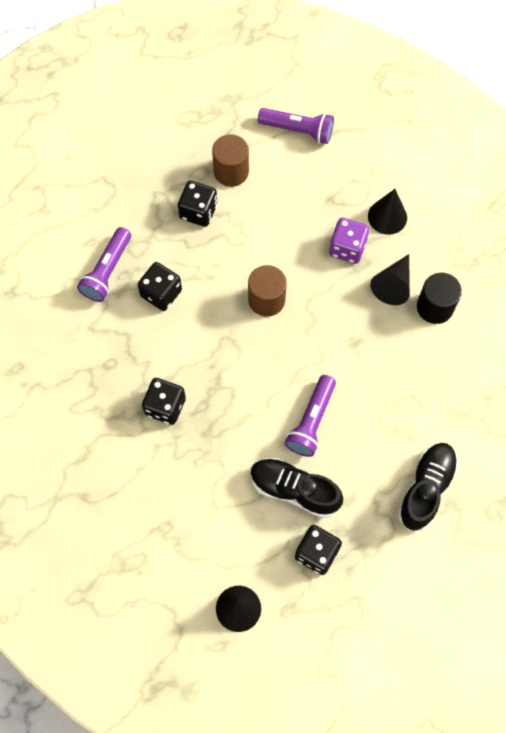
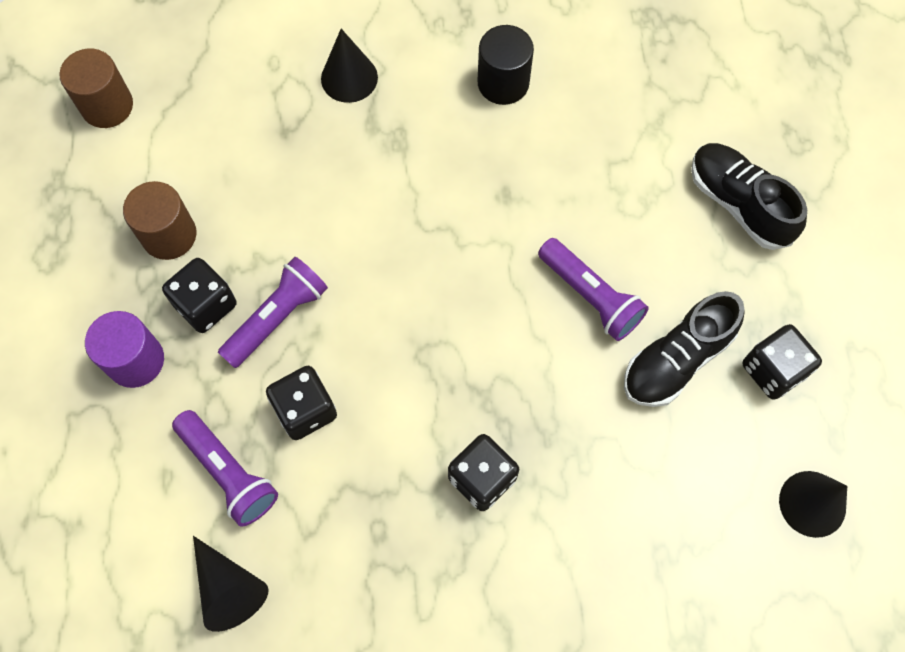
camera: 65 degrees left, 0 degrees up
(148, 193) = (136, 360): none -> purple cylinder
(266, 300) = (389, 275): brown cylinder -> brown cylinder (107, 106)
(298, 130) = (159, 124): purple flashlight -> purple flashlight (277, 318)
(347, 248) = (368, 144): purple dice -> none
(393, 285) = (448, 115): black cone -> black cone (229, 588)

